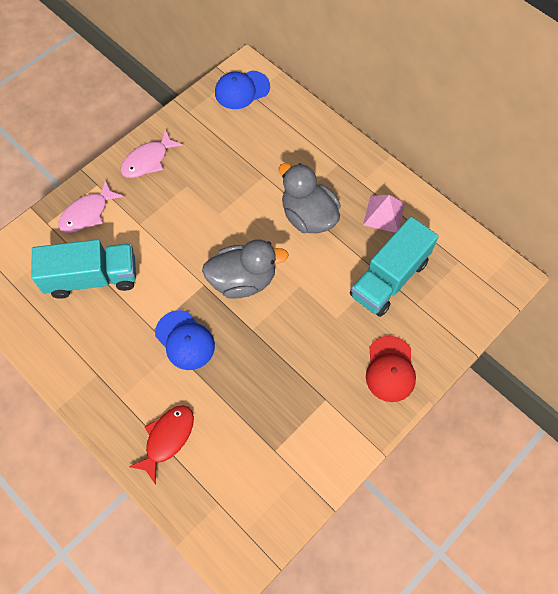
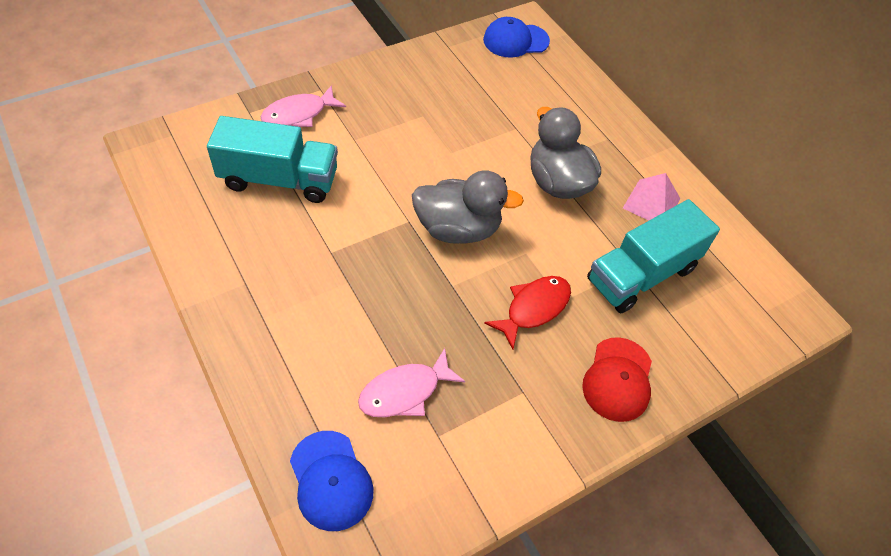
camera: 10 degrees right, 10 degrees down
(148, 160) = (386, 81): pink fish -> pink fish (405, 391)
(167, 439) = (304, 381): red fish -> red fish (533, 308)
(185, 340) = (365, 275): blue cap -> blue cap (331, 480)

